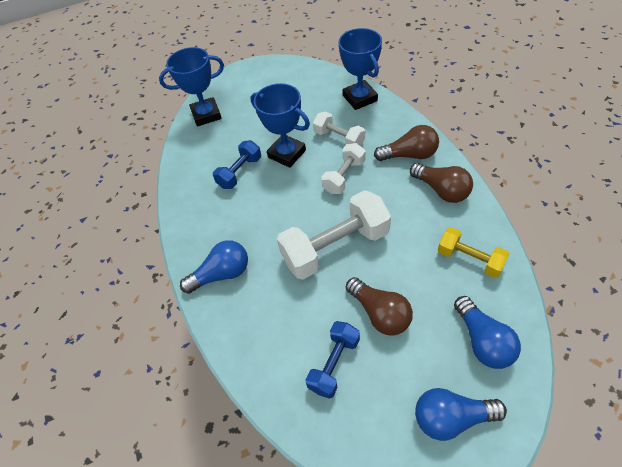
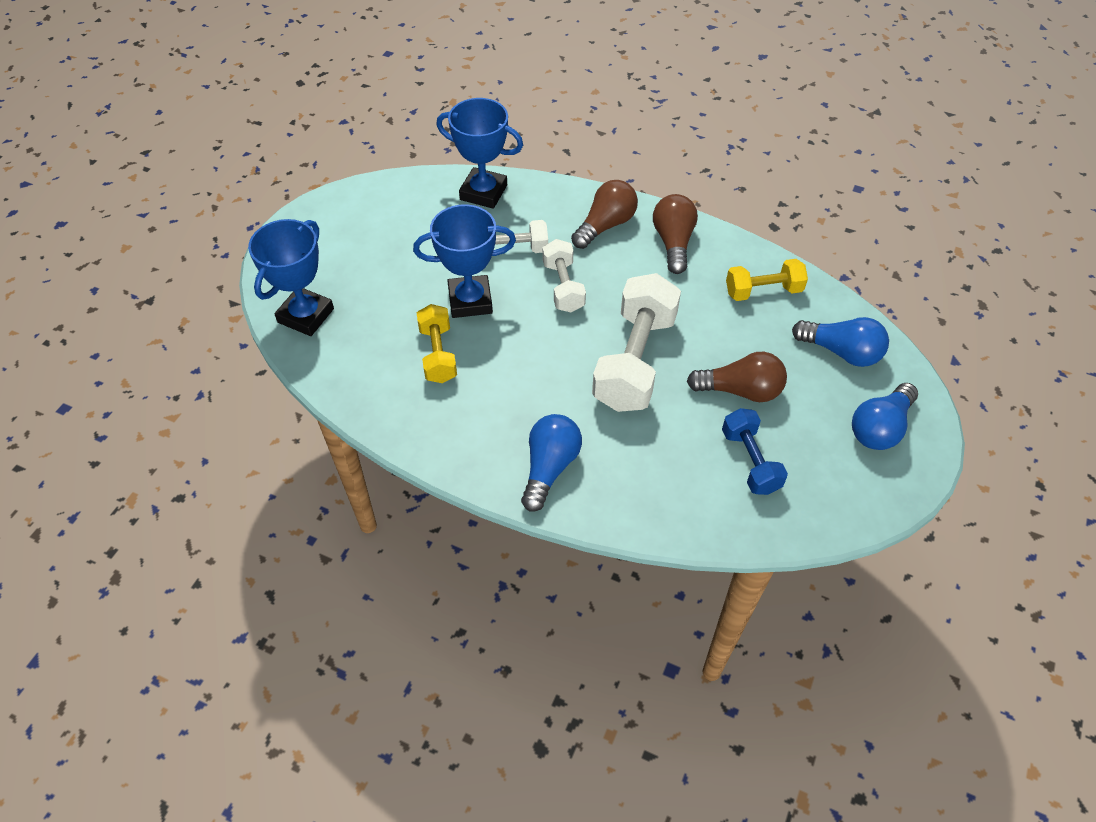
camera: 50 degrees left, 0 degrees up
(240, 172) = (438, 354): blue dumbbell -> yellow dumbbell
(441, 190) = (673, 243): brown light bulb -> brown light bulb turned 90 degrees counterclockwise

